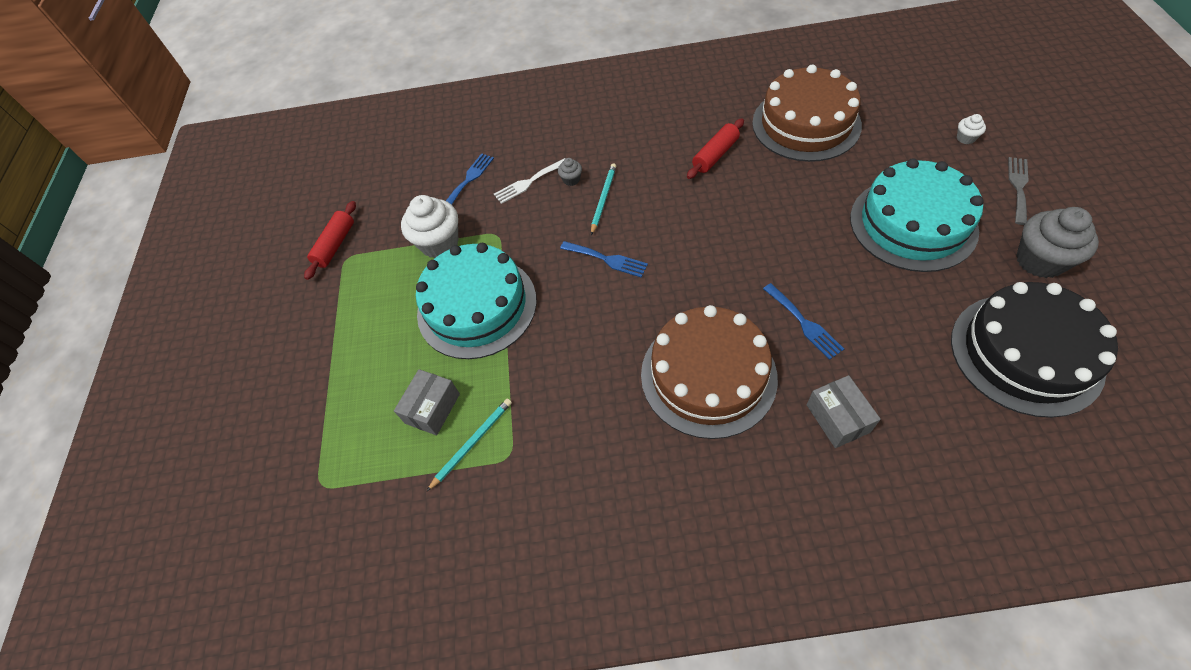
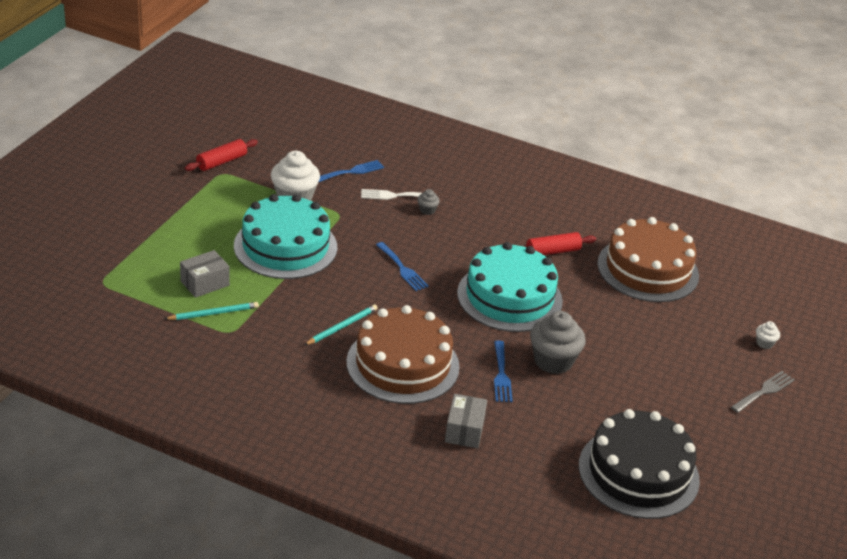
camera: 20 degrees right, 20 degrees down
(603, 199) = (438, 234): turquoise pencil -> turquoise pencil (342, 326)
(912, 223) = (652, 367): turquoise cake -> turquoise cake (509, 297)
(1040, 260) = (720, 436): grey cupcake -> grey cupcake (553, 361)

